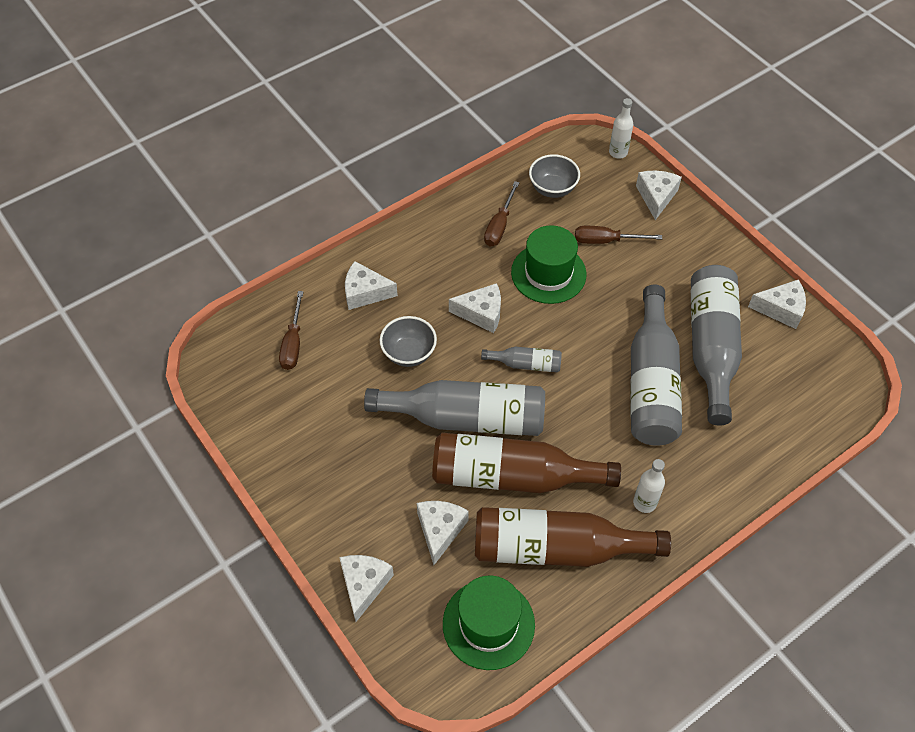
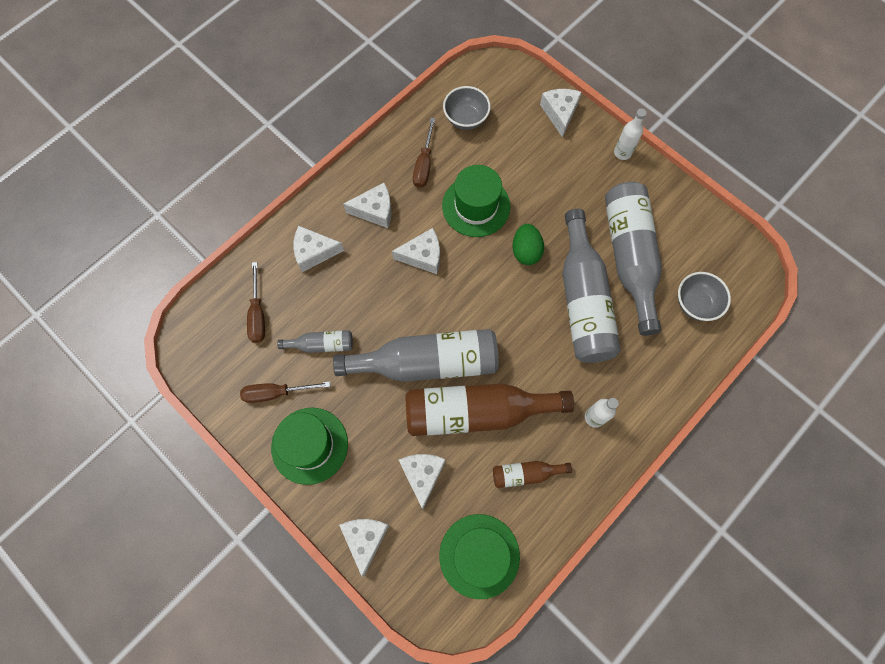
camera: 10 degrees left, 15 degrees up
(322, 480) = (309, 445): none -> green hat
(409, 353) = (364, 307): grey bowl -> grey bowl (695, 304)
(526, 364) = (470, 300): grey bottle -> grey bottle (321, 344)
(556, 548) = (526, 474): brown bottle -> brown bottle, size x0.46
(595, 325) = (526, 251): none -> green egg
(606, 241) = (522, 165): brown screwdriver -> brown screwdriver (276, 393)
(618, 152) = (518, 72): white bottle -> white bottle (622, 153)
(781, 309) = (684, 210): white cheese -> white cheese (375, 210)

